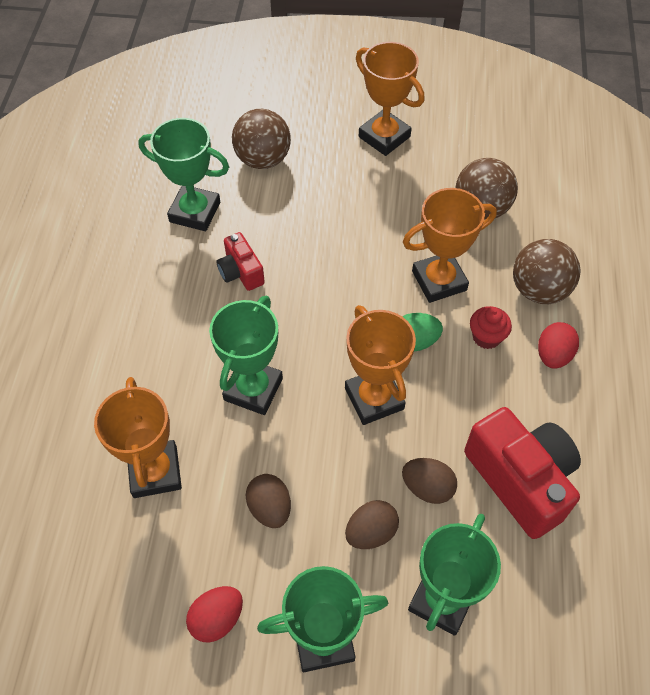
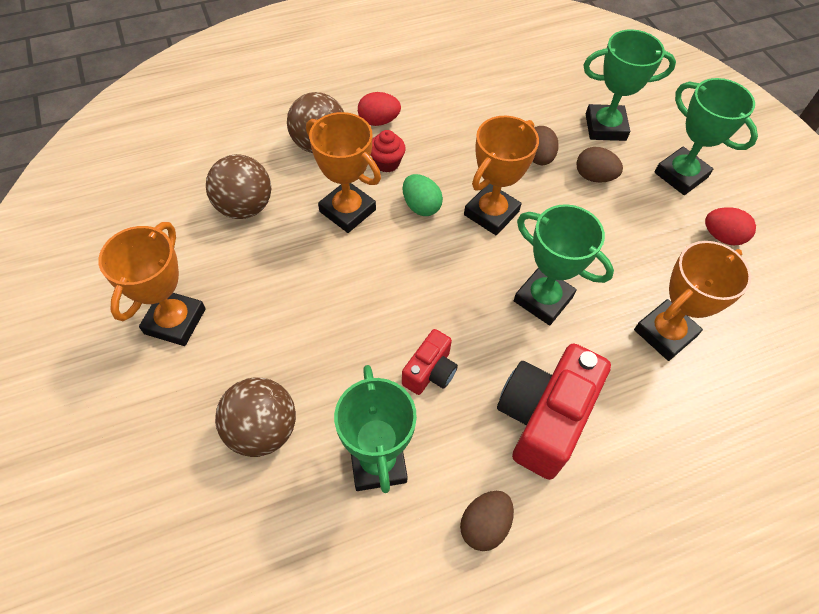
camera: 120 degrees left, 0 degrees up
(253, 389) = (543, 299): green trophy -> green trophy turned 45 degrees clockwise
(270, 508) = (626, 241): brown egg -> brown egg (484, 525)
(520, 480) = (494, 112): red camera -> red camera (543, 418)

